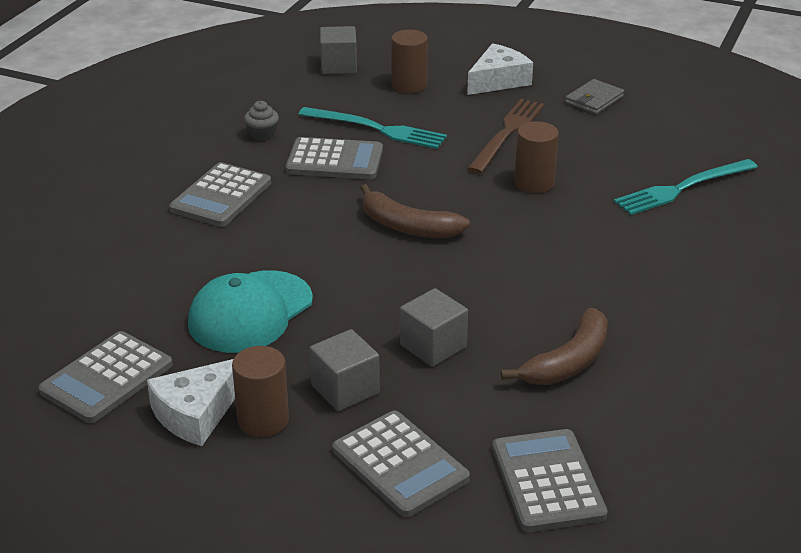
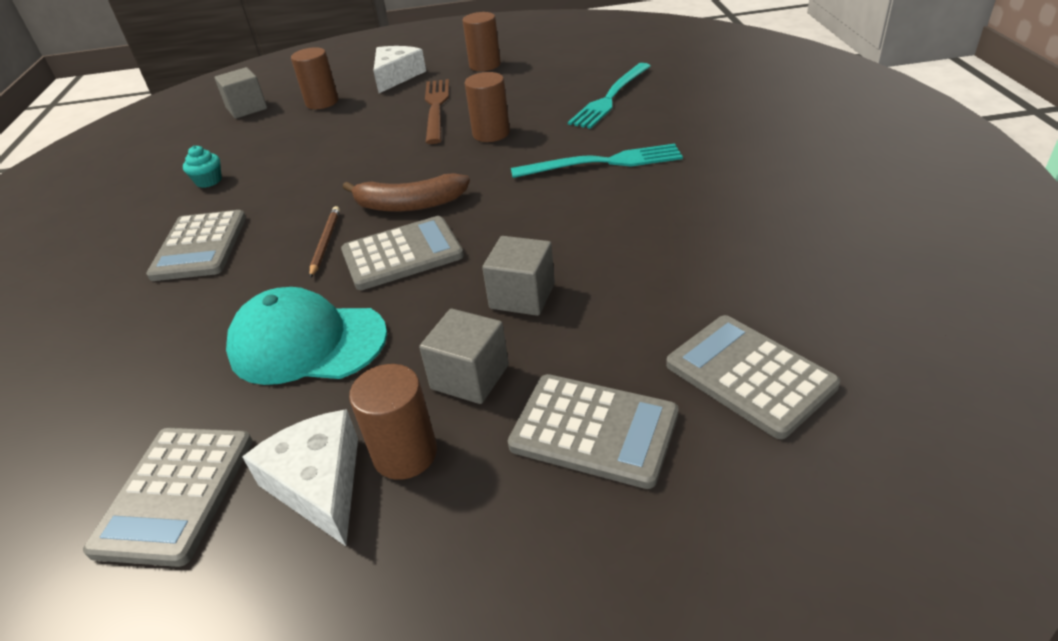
camera: 25 degrees left, 5 degrees up
(196, 413) = (319, 484): white cheese -> white cheese turned 135 degrees clockwise
(250, 312) = (307, 343): turquoise cap -> turquoise cap turned 90 degrees clockwise
(262, 134) = (209, 181): grey cupcake -> turquoise cupcake
(317, 234) = (325, 242): none -> brown pencil
(334, 160) = (297, 177): grey calculator -> grey calculator (402, 254)
(376, 129) = (318, 141): turquoise fork -> turquoise fork (603, 163)
(568, 362) = (656, 257): brown banana -> none
(594, 100) = (485, 65): grey wallet -> brown cylinder

